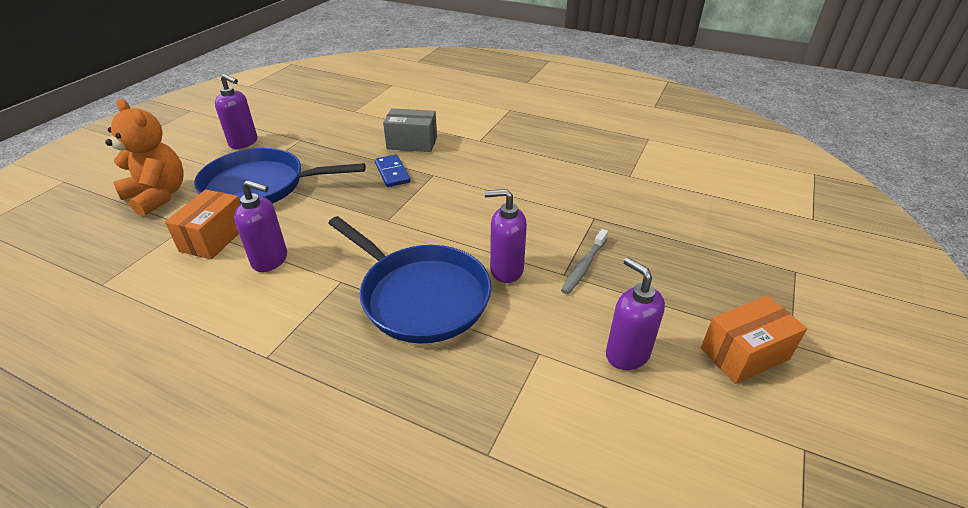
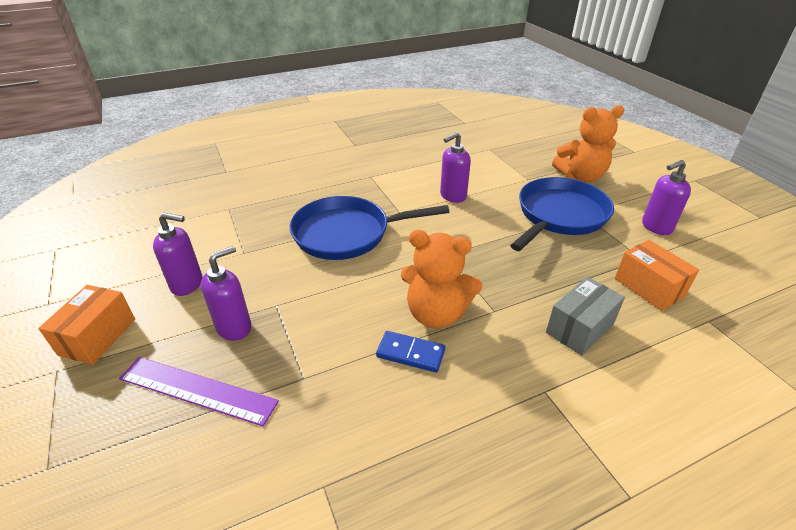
camera: 130 degrees right, 0 degrees up
(214, 238) = (501, 184): orange box -> orange box (648, 287)
(392, 173) = (521, 287): blue domino -> blue domino (410, 353)
(466, 194) = (436, 314): none -> orange teddy bear
(506, 270) = (319, 279): purple soap dispenser -> purple soap dispenser (234, 327)
(584, 266) = (266, 321): grey toothbrush -> none
(671, 254) = (197, 390): none -> purple ruler

